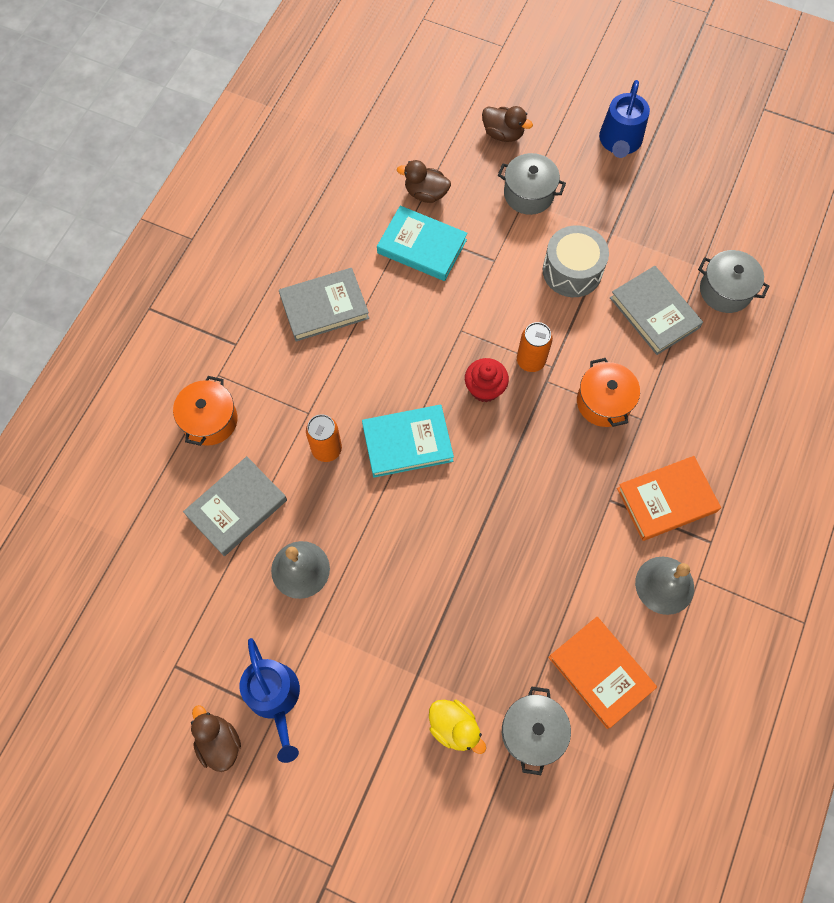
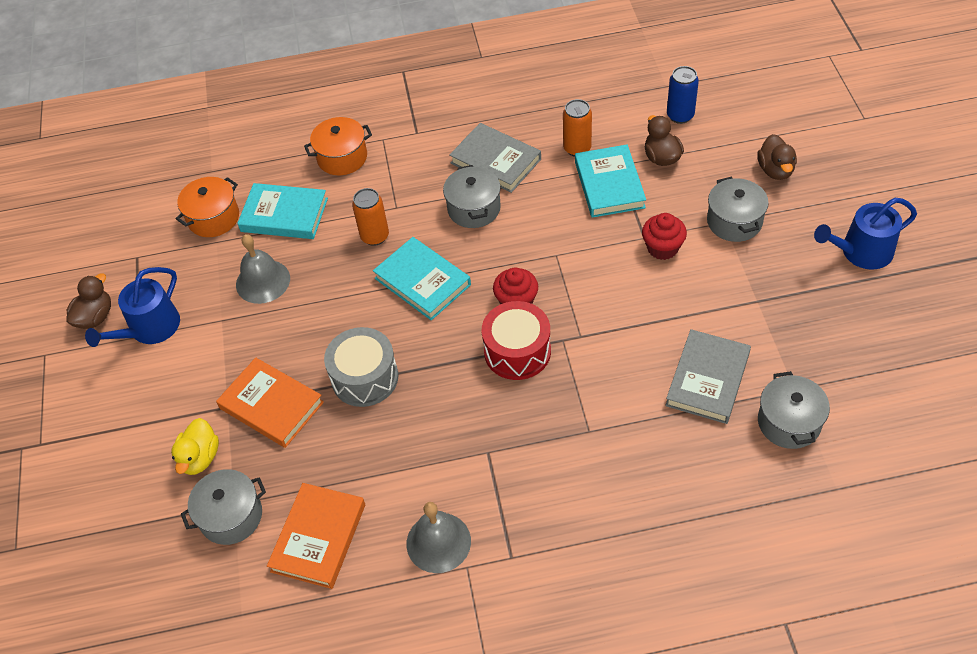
camera: 60 degrees right, 15 degrees down
(237, 507) = (284, 215): grey book -> turquoise book
(362, 356) = (474, 208): none -> grey pot
(394, 151) = (680, 115): none -> blue can
(514, 256) = (662, 248): none -> red cupcake
(530, 361) = (571, 317): orange can -> orange can (577, 148)
(533, 419) = (517, 351): none -> red drum
(572, 271) = (689, 295): grey drum -> grey drum (365, 377)
(603, 402) = (579, 393): orange pot -> orange pot (213, 218)
(666, 500) = (524, 496): orange book -> orange book (271, 405)

